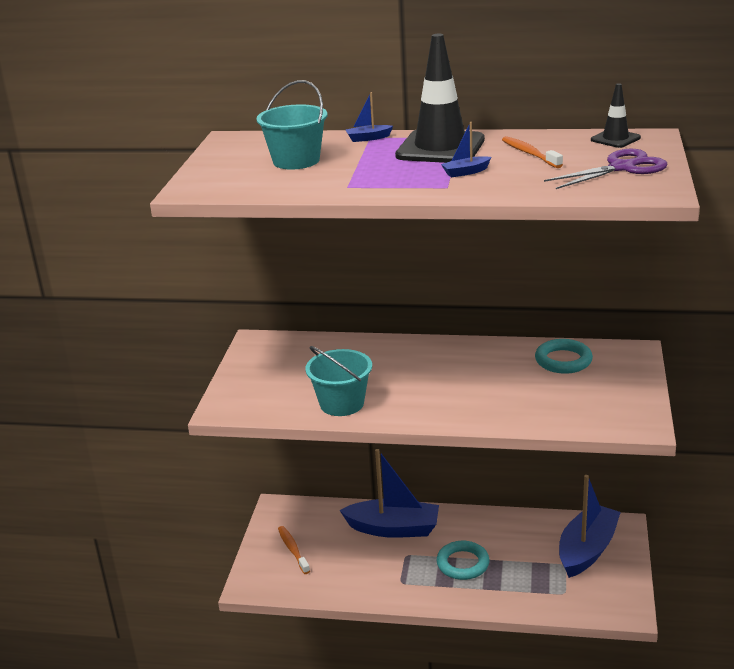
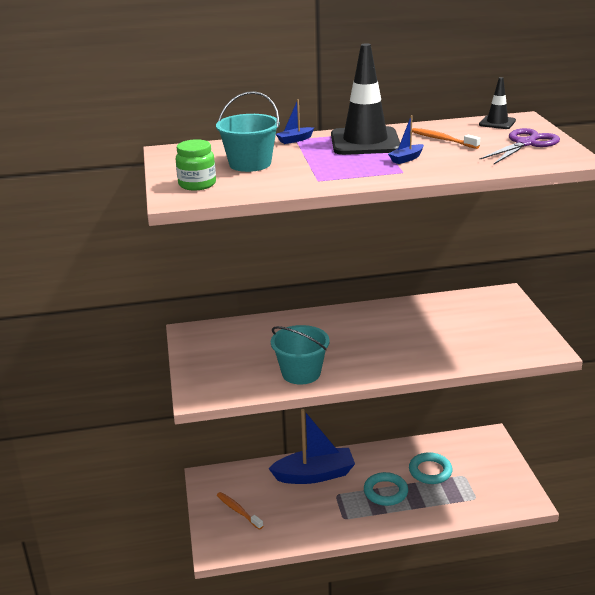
camera: 20 degrees left, 0 degrees up
(223, 178) = (197, 184): none -> green jar
(563, 360) = (456, 309): turquoise ring -> turquoise ring (430, 471)
(587, 550) = (475, 460): blue boat -> none

